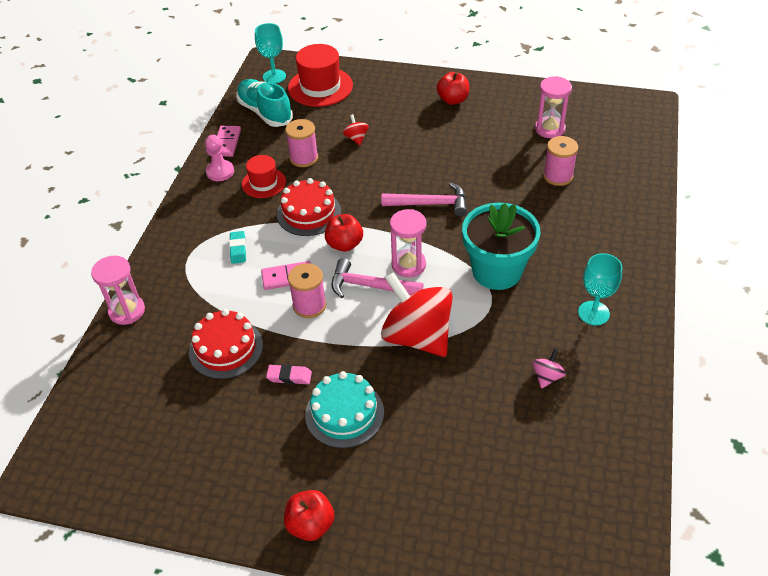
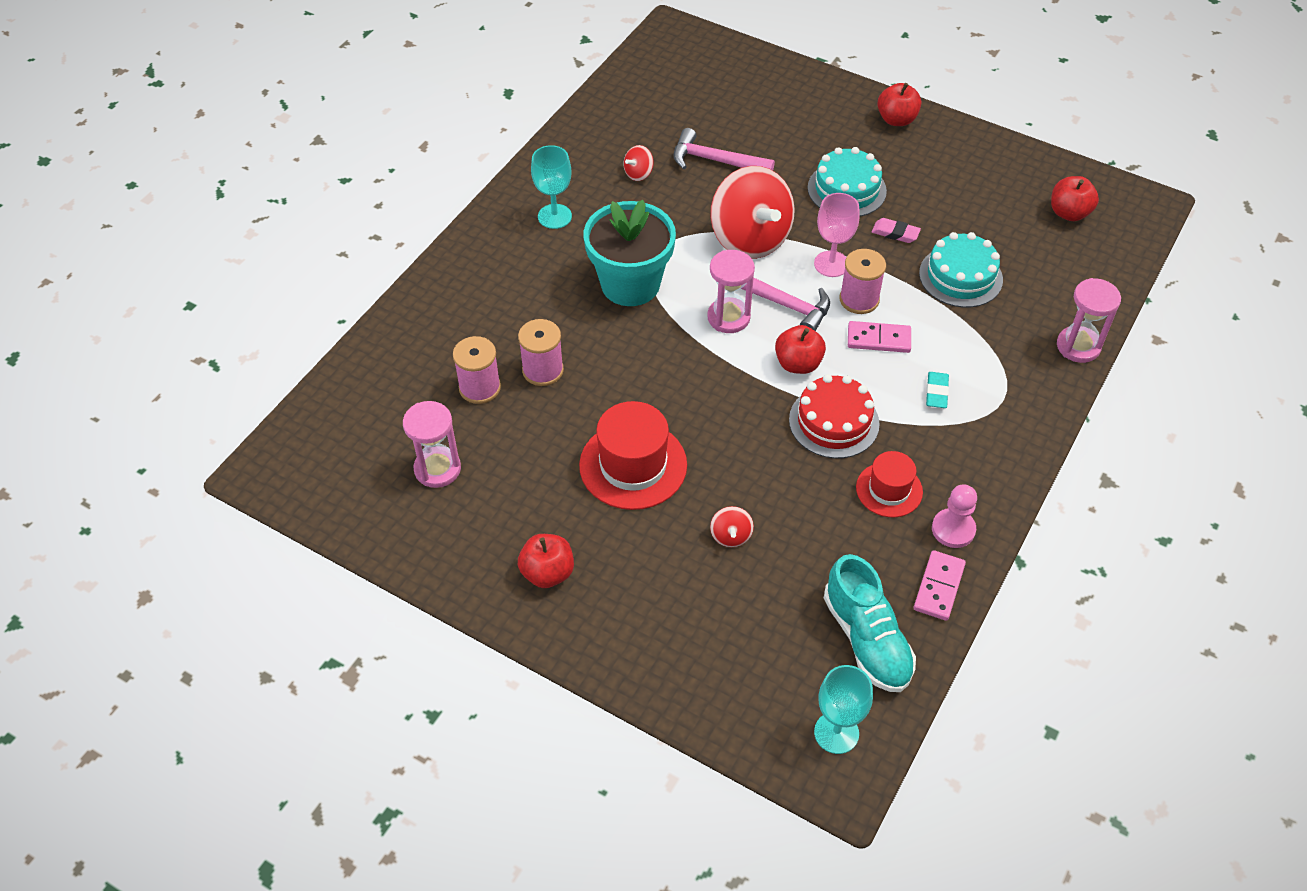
camera: 165 degrees left, 5 degrees up
(122, 445) = (1069, 213): none -> red apple
(226, 348) = (960, 276): red cake -> turquoise cake
(304, 158) = (821, 520): pink spool -> pink spool (543, 370)
(320, 87) = (758, 676): red hat -> red hat (633, 465)
(340, 331) = (831, 264): none -> pink goblet
(430, 204) = (667, 391): pink hammer -> pink hammer (715, 160)
(547, 377) = (638, 173): pink spinning top -> red spinning top

